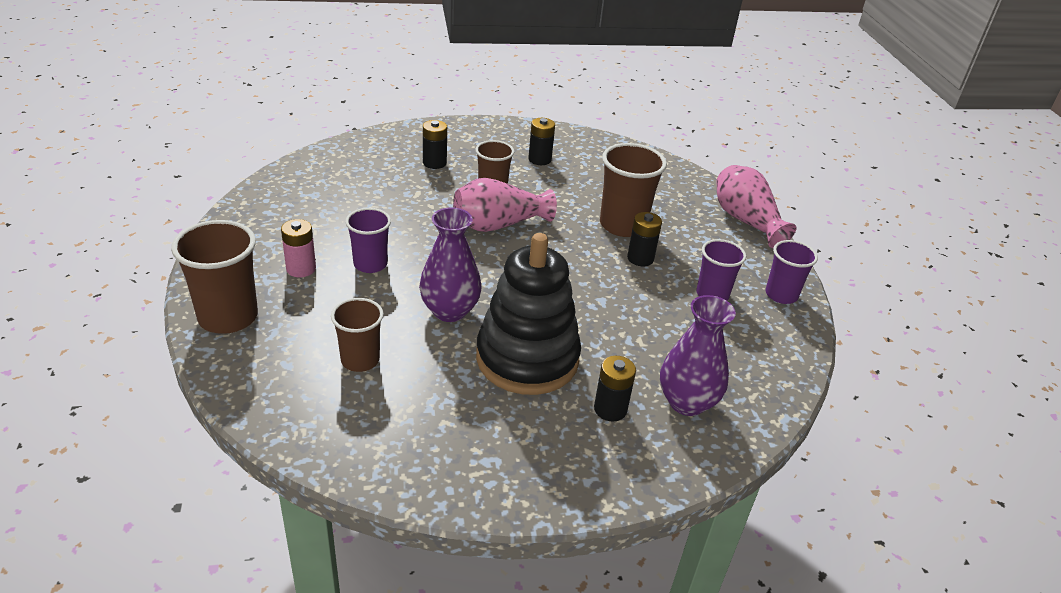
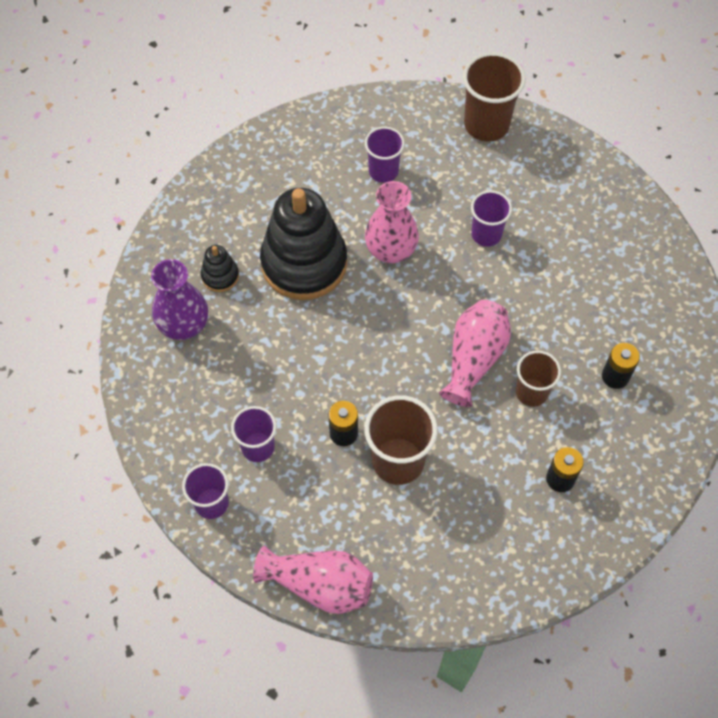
camera: 135 degrees right, 25 degrees up
(301, 269) = (513, 189): pink battery -> none
(360, 360) = (383, 171): brown cup -> purple cup
(450, 311) = (391, 250): purple vase -> pink vase
(610, 409) = (220, 276): black battery -> black stacking toy

